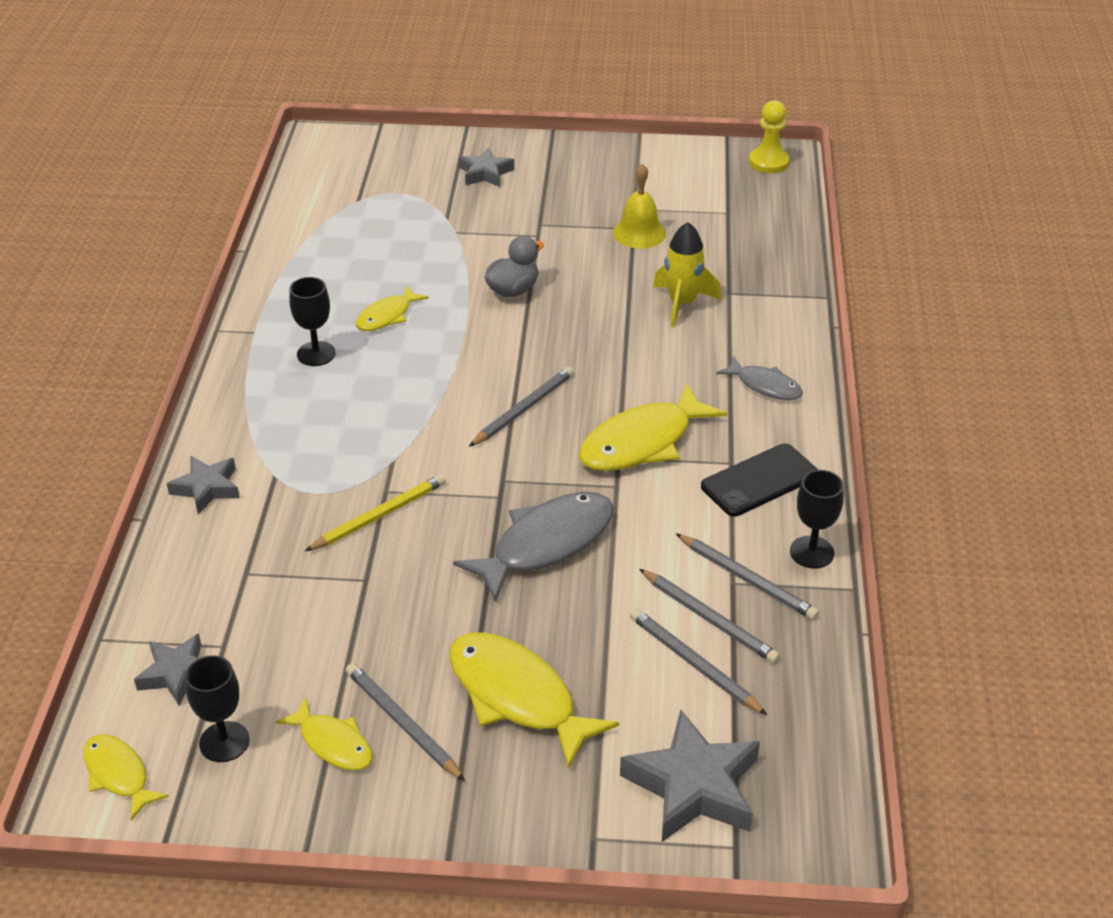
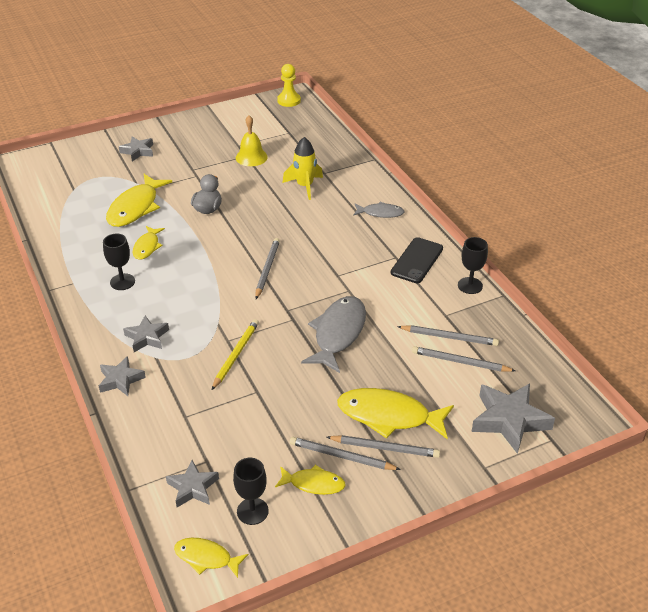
camera: 30 degrees left, 0 degrees up
(285, 443) = (147, 337): none -> grey star
(642, 442) = (343, 263): yellow fish -> yellow fish (135, 207)
(747, 579) = (451, 310): grey pencil -> grey pencil (385, 448)

